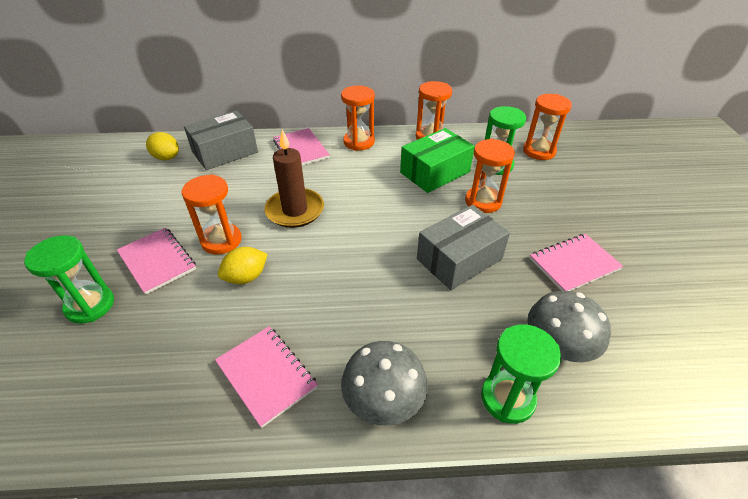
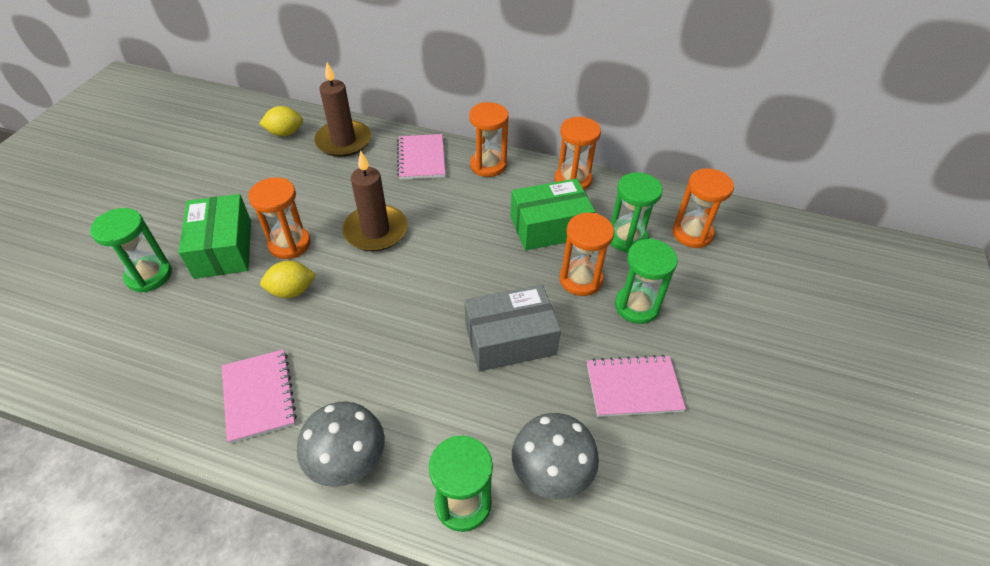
camera: 20 degrees right, 5 degrees up
(157, 261) = (223, 248): pink notebook -> green box
(166, 157) = (285, 133): yellow lemon -> yellow lemon turned 60 degrees counterclockwise
(225, 152) = (343, 141): grey box -> brown candle
(536, 208) = (636, 306): none -> green hourglass

